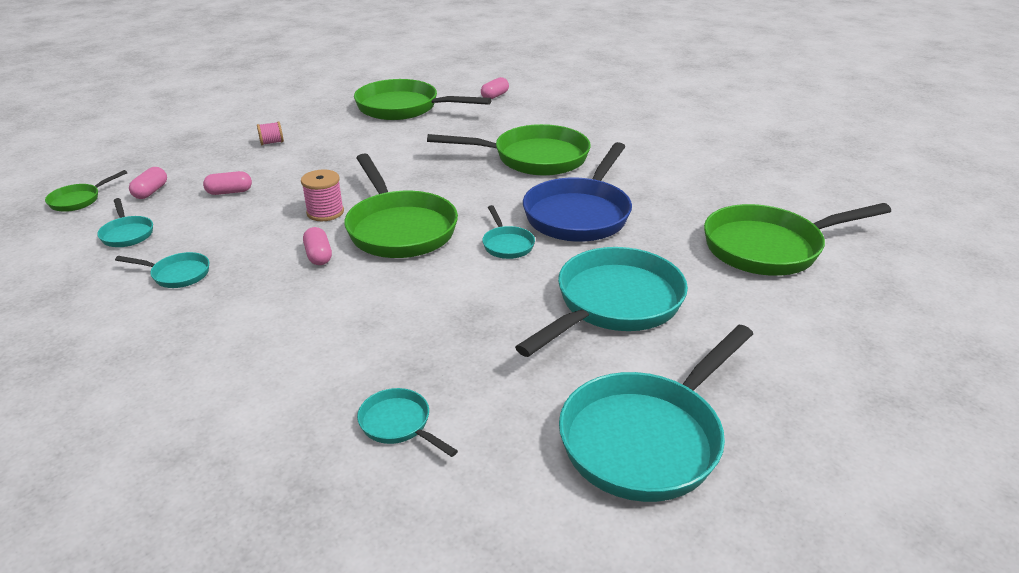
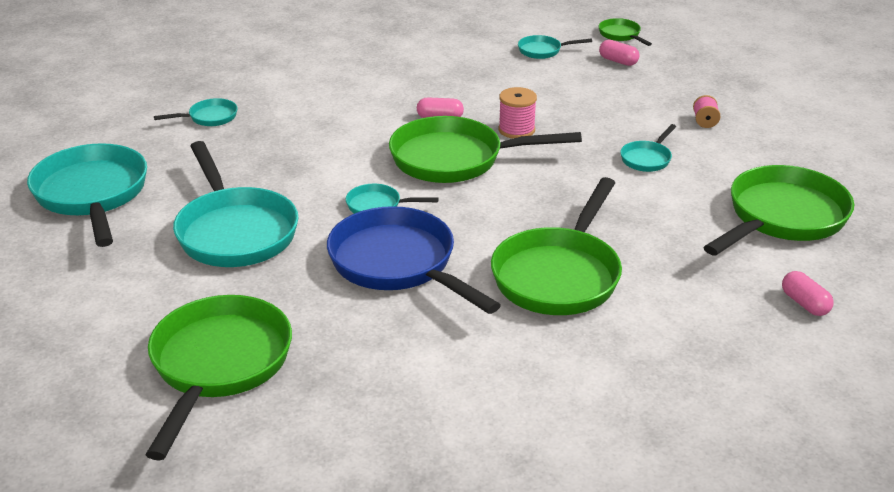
camera: 115 degrees right, 0 degrees up
(177, 274) = (460, 65): turquoise pan -> turquoise pan (647, 159)
(229, 192) = (593, 92): pink capsule -> none

